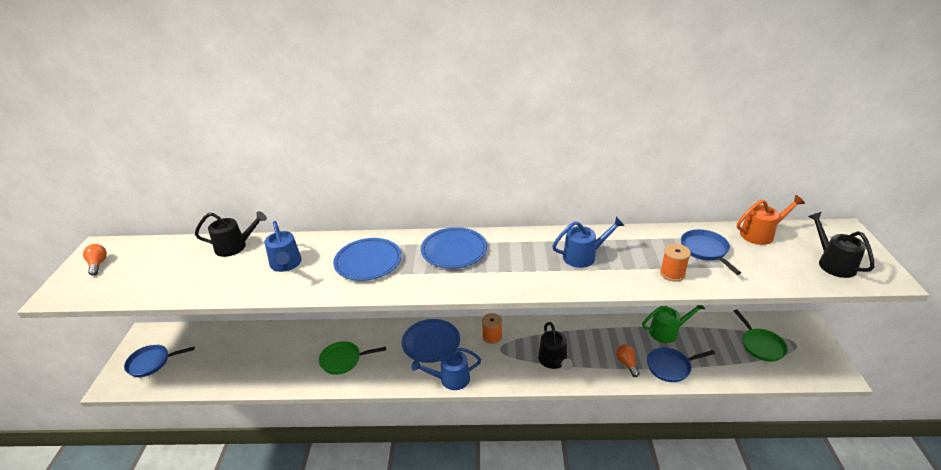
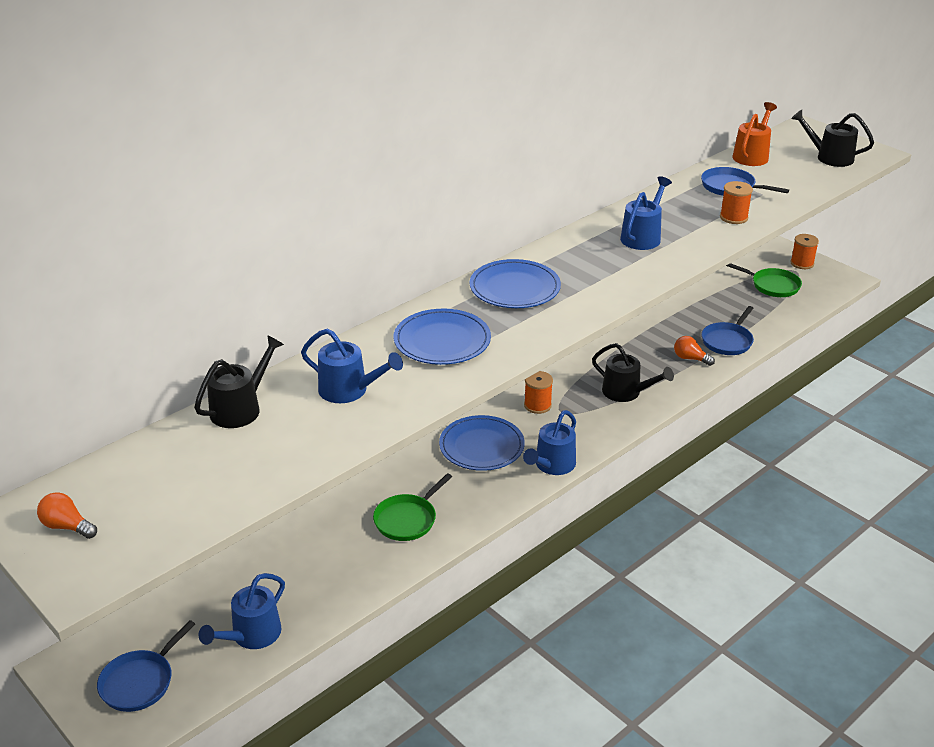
camera: 45 degrees left, 0 degrees up
(209, 372) = (251, 635): none -> blue watering can
(667, 332) = (689, 313): green watering can -> none
(810, 341) = (802, 263): none -> orange spool

